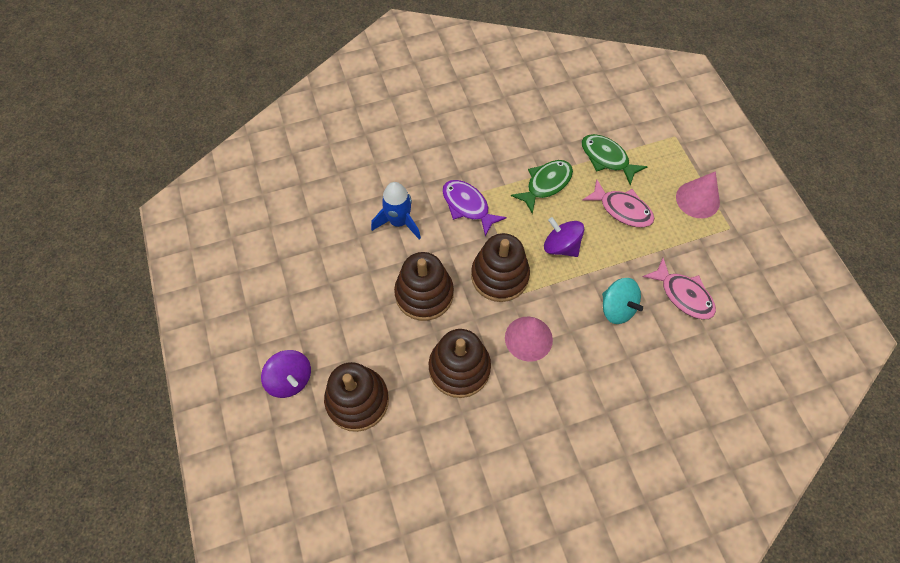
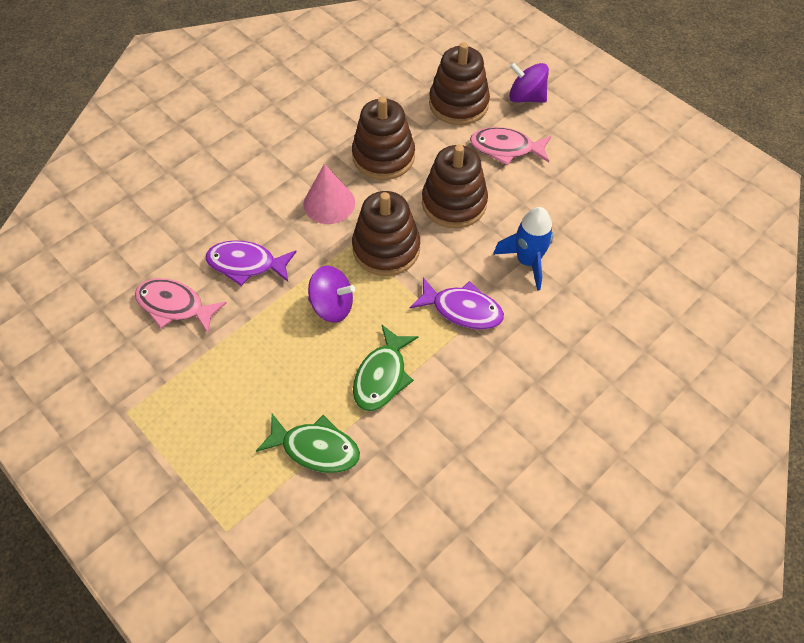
camera: 155 degrees right, 5 degrees down
(617, 308) = (246, 264): turquoise spinning top -> purple fish
(622, 209) = (273, 381): pink fish -> pink fish (506, 148)
(697, 199) = (176, 436): pink cone -> none

